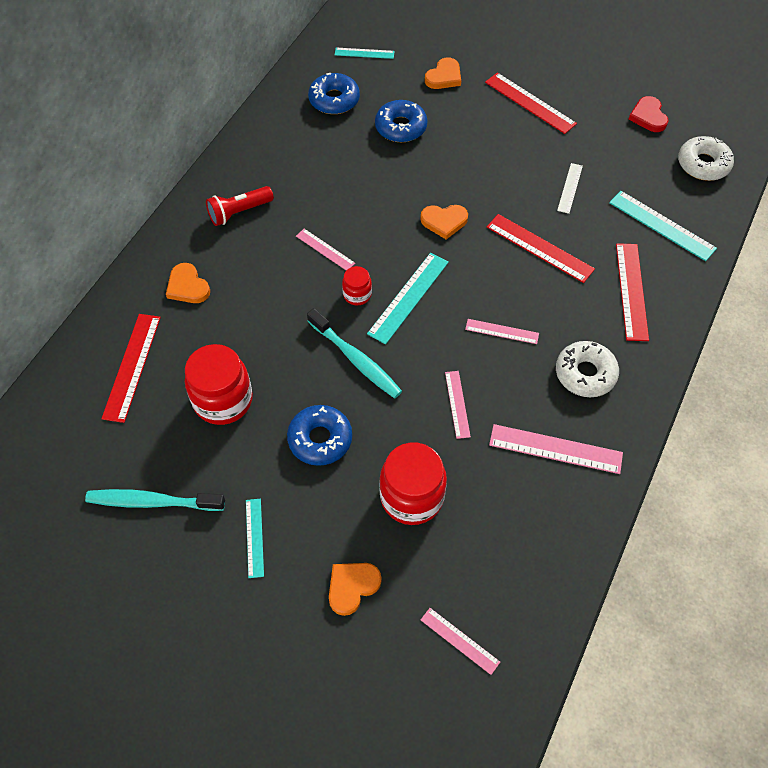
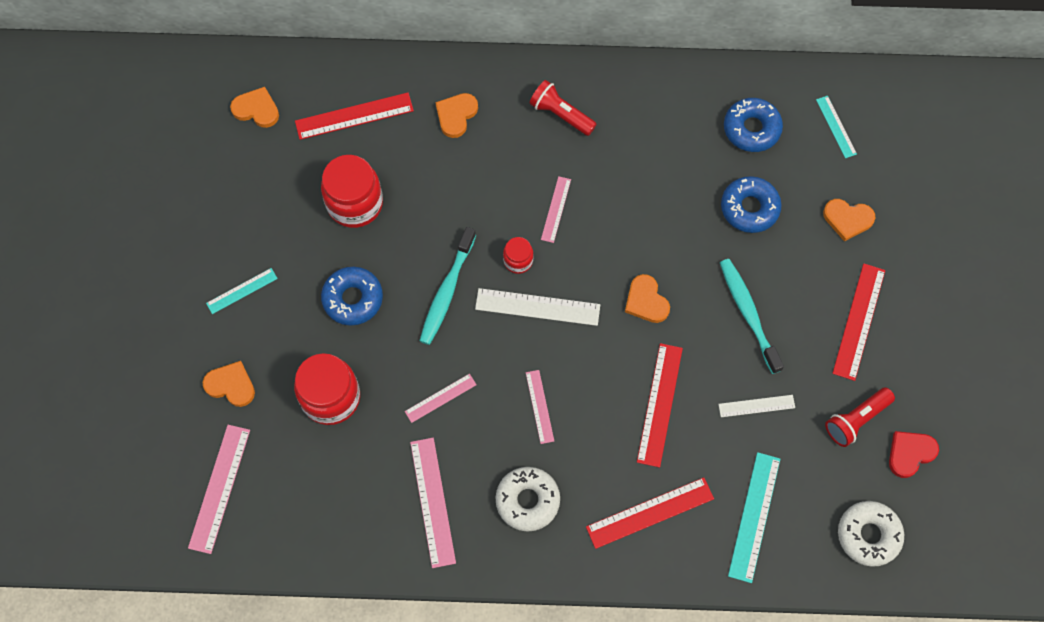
camera: 65 degrees right, 10 degrees up
(64, 449) = (256, 109): none -> orange heart
(152, 501) = (239, 199): turquoise toothbrush -> turquoise toothbrush (748, 313)
(408, 297) = (537, 307): turquoise ruler -> white ruler
(460, 640) = (220, 488): pink ruler -> pink ruler, size x1.67
(608, 135) = (856, 420): none -> red flashlight

